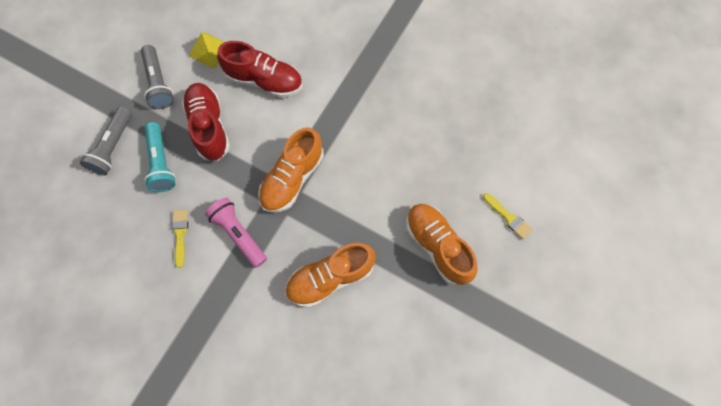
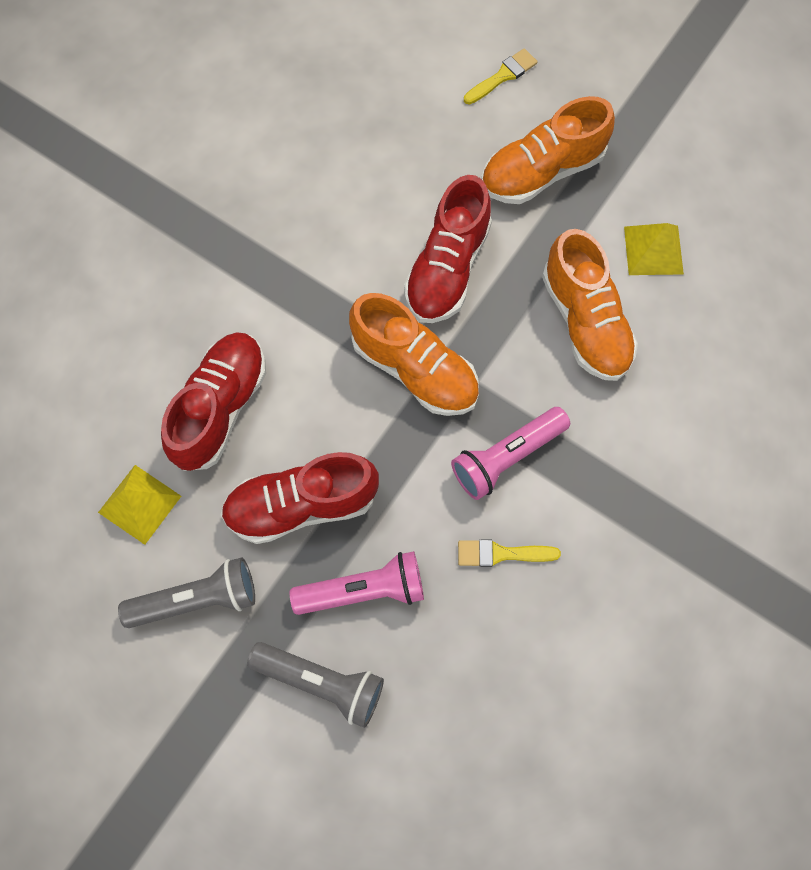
camera: 85 degrees left, 0 degrees up
(161, 163) = (364, 590): turquoise flashlight -> pink flashlight
(360, 192) = (447, 268): none -> red shoe
(386, 322) = (653, 250): none -> yellow pyramid

